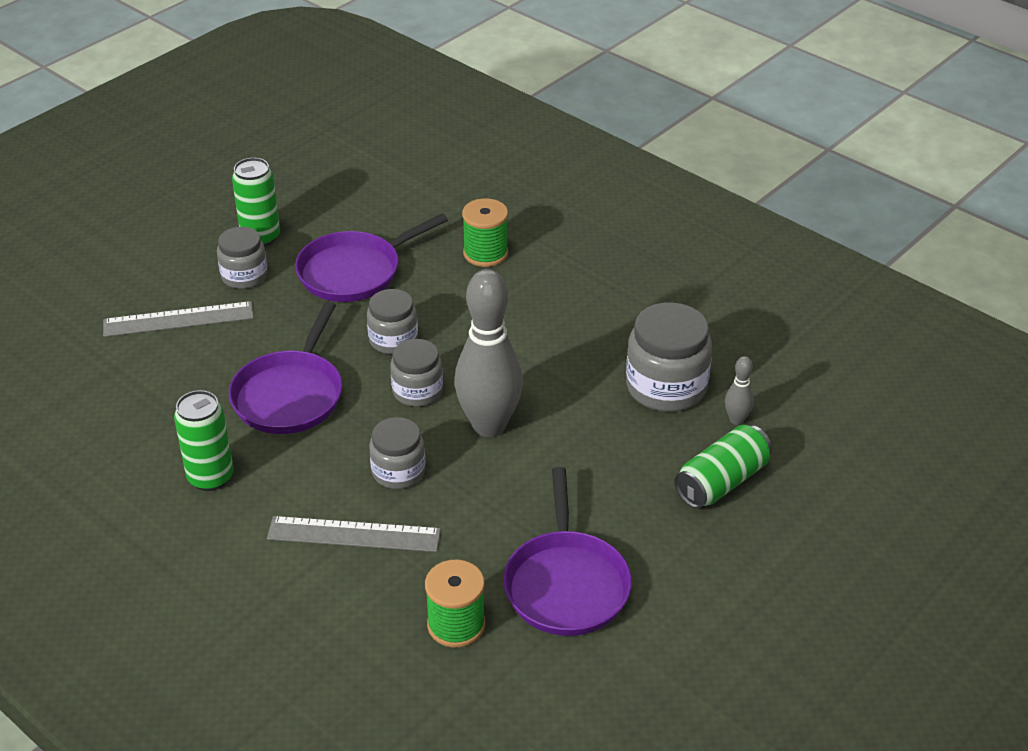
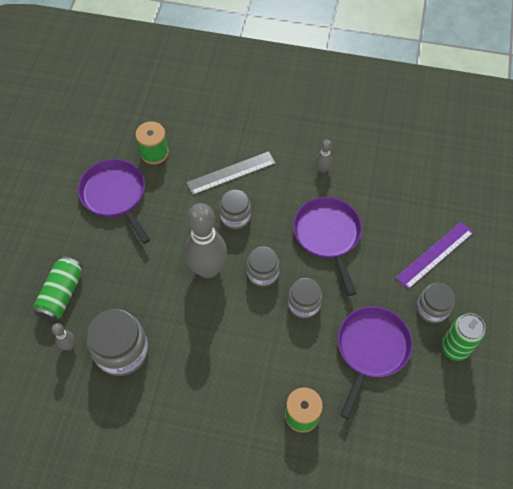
camera: 150 degrees right, 20 degrees up
(178, 319) = (435, 255): grey ruler -> purple ruler
(210, 477) = (322, 169): green can -> grey bowling pin

